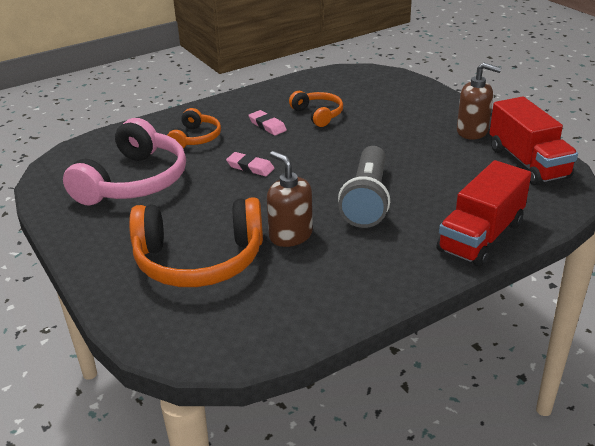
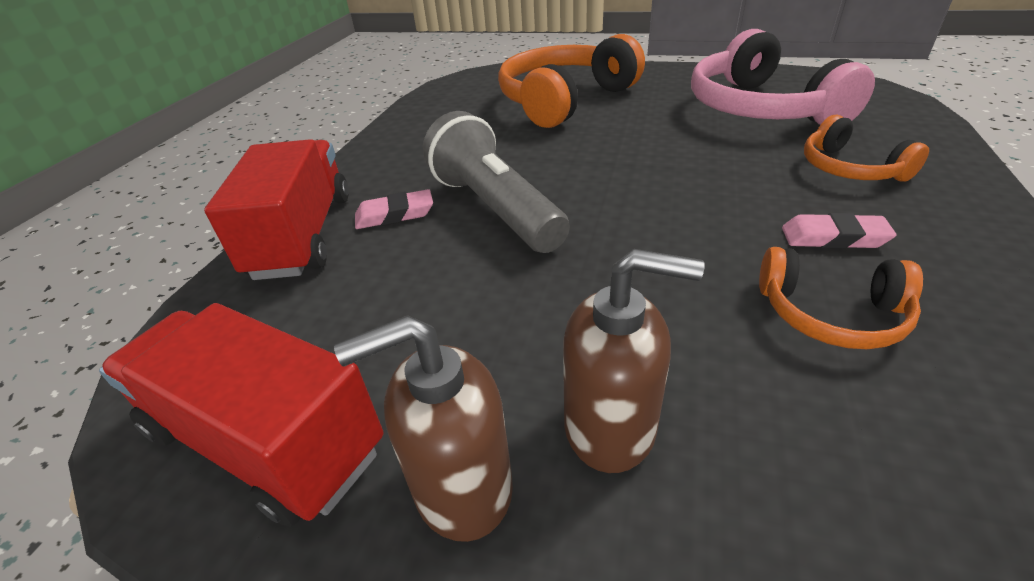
camera: 140 degrees right, 5 degrees up
(250, 167) = (698, 173): pink eraser -> pink eraser (395, 215)
(290, 235) = (522, 143): brown soap dispenser -> brown soap dispenser (610, 426)

